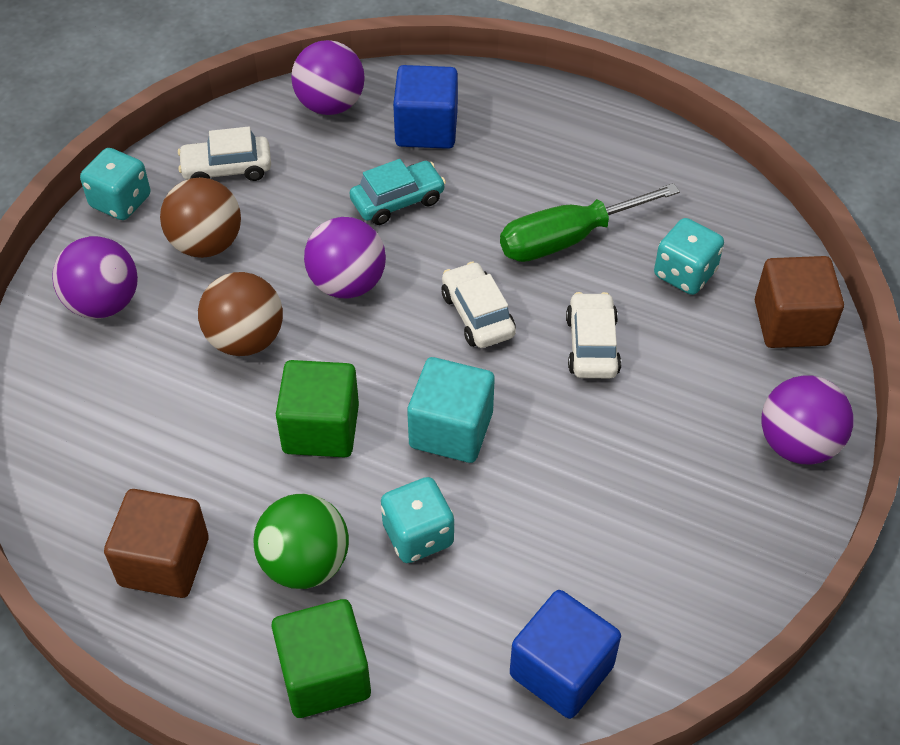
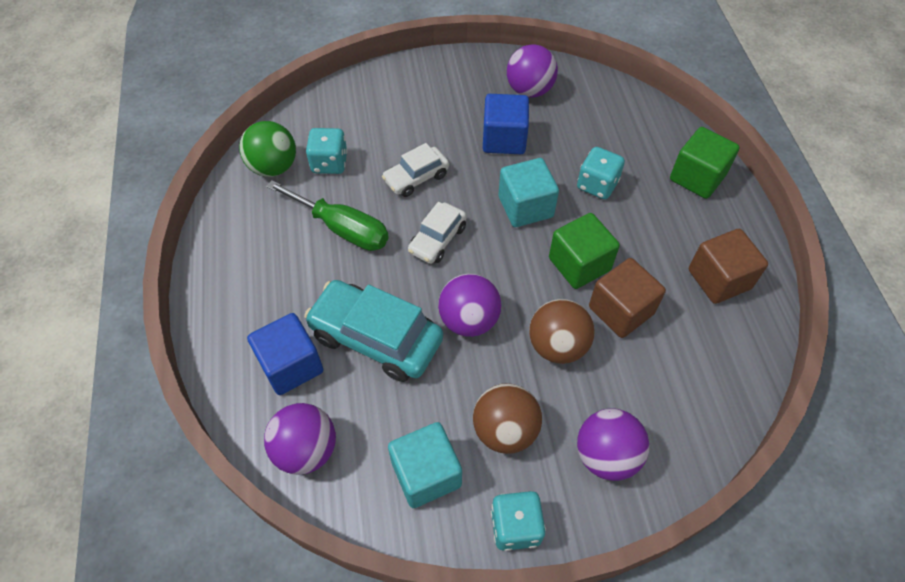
camera: 125 degrees left, 5 degrees up
(227, 169) = (426, 474): white car -> turquoise cube
(305, 563) = (657, 219): green ball -> green ball (273, 167)
(397, 201) = (376, 338): turquoise car -> turquoise car, size x1.75
(561, 670) = (607, 101): blue cube -> blue cube (504, 139)
(791, 323) = (333, 107): brown cube -> brown cube (621, 310)
(797, 444) = (412, 76): purple ball -> purple ball (529, 90)

